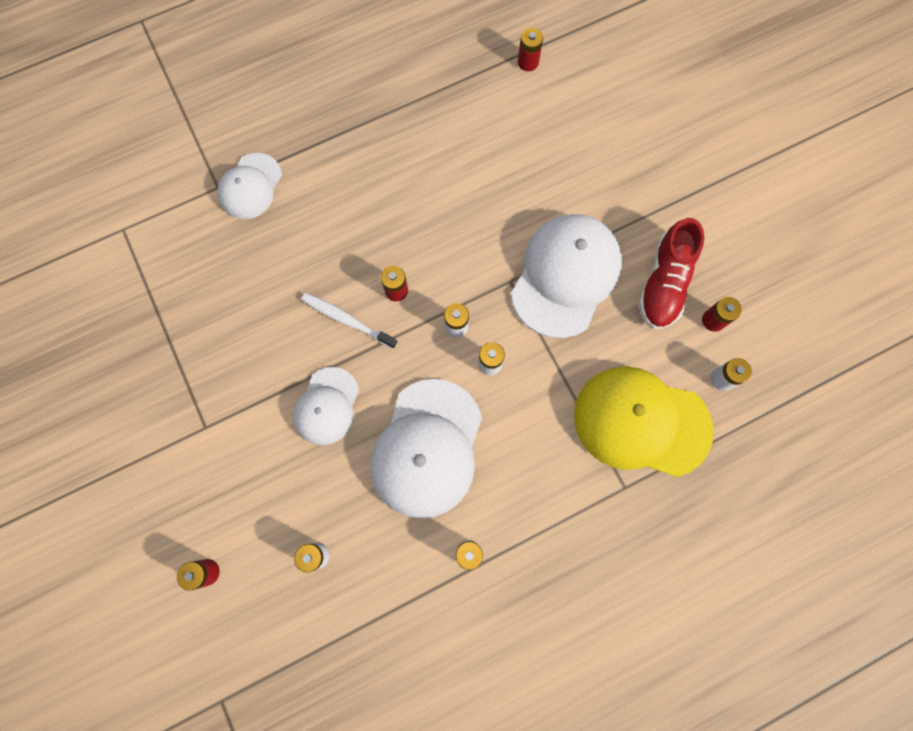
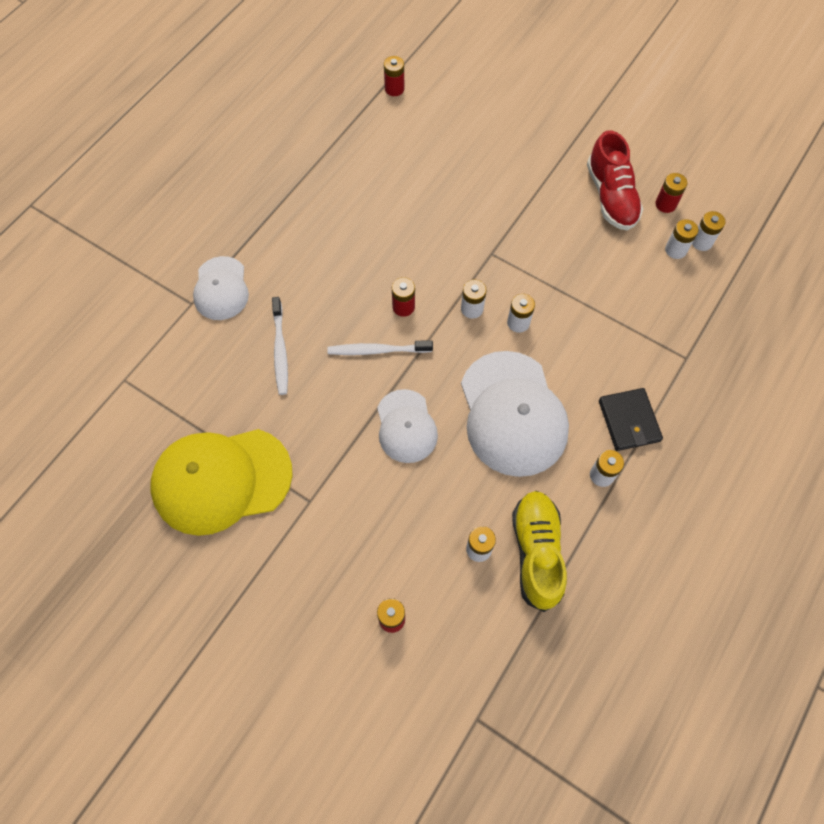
camera: 30 degrees left, 10 degrees down
(265, 273) = (280, 350): none -> white toothbrush
(364, 588) = (536, 552): none -> yellow shoe
(528, 517) = (629, 421): none -> black wallet
(566, 276) = (533, 228): white cap -> none
(641, 422) = (665, 304): yellow cap -> yellow cap (221, 480)
(690, 373) = (675, 250): none -> white battery

